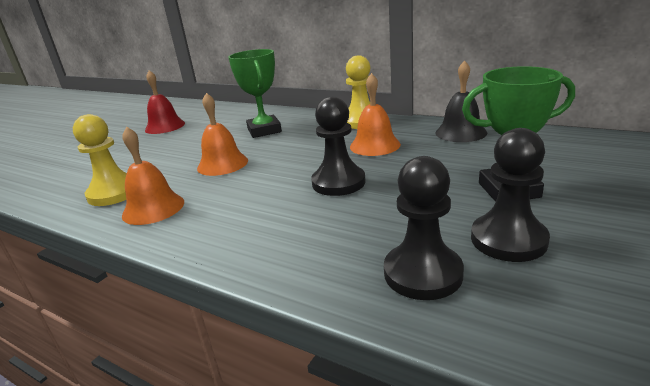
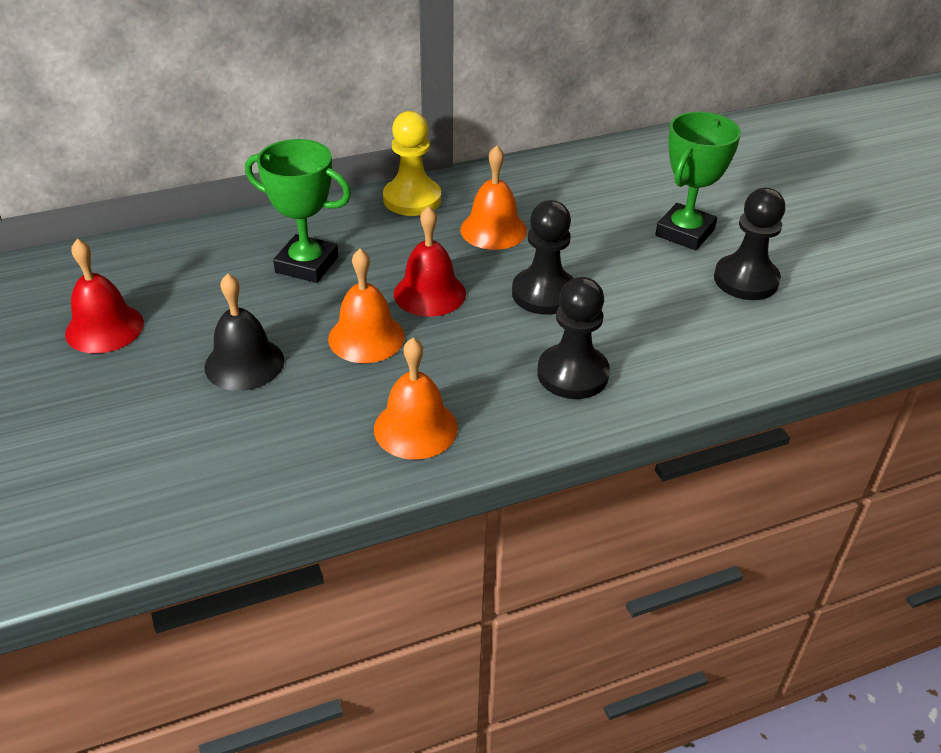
camera: 55 degrees left, 15 degrees up
(114, 193) = (314, 446): yellow pawn -> none
(285, 159) = (429, 293): none -> red bell
(422, 273) = (740, 337): black pawn -> black pawn (572, 374)
(461, 132) = (548, 176): black bell -> black bell (244, 363)

